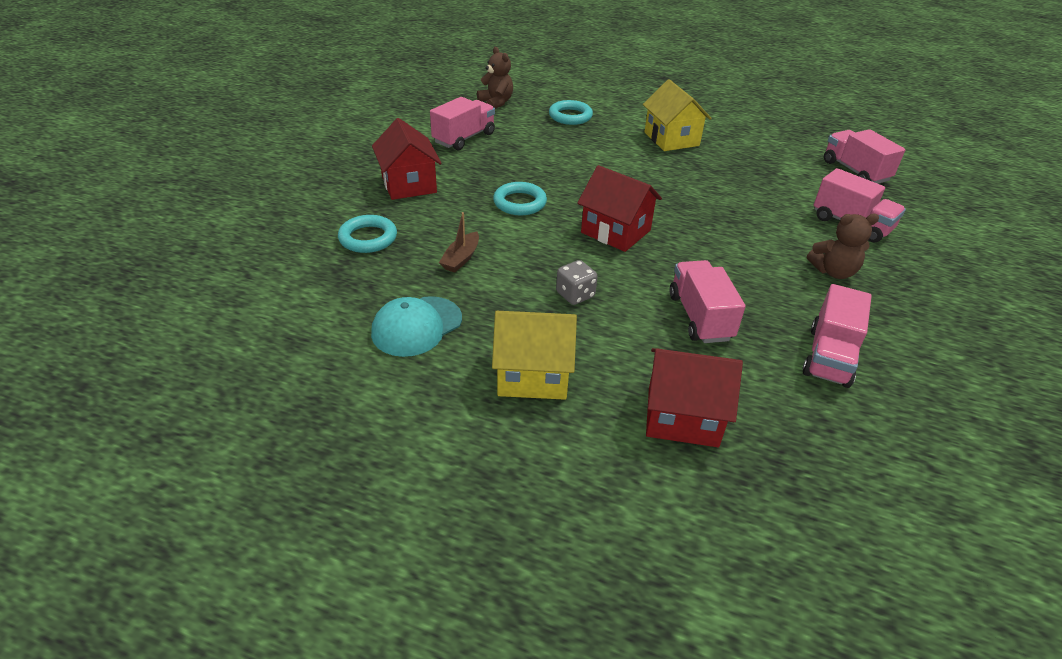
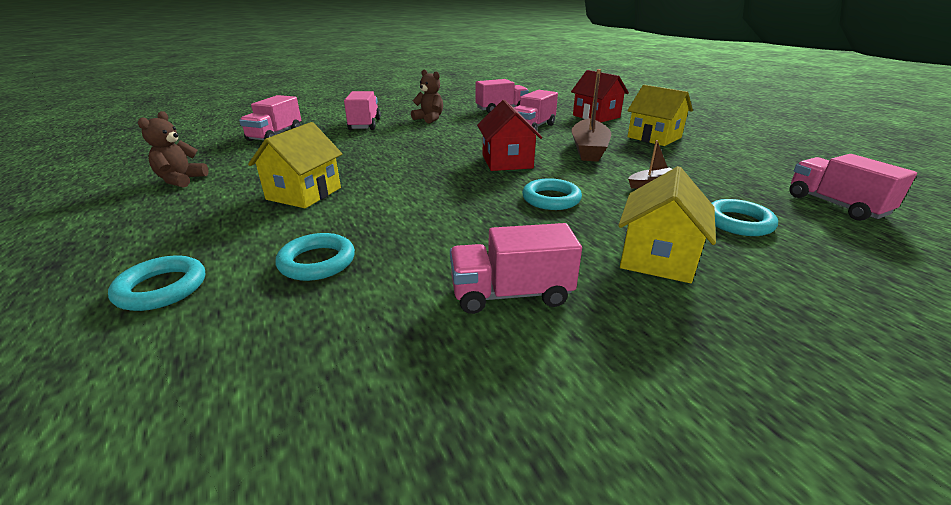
camera: 135 degrees left, 10 degrees down
(284, 302) = (835, 205): none -> pink truck
(409, 184) = (657, 258): red house -> yellow house
(416, 326) = (715, 166): turquoise cap -> none
(496, 103) = (350, 348): brown teddy bear -> brown teddy bear (181, 180)
(575, 295) = (588, 149): grey dice -> brown boat
(601, 88) = (161, 288): none -> turquoise ring

